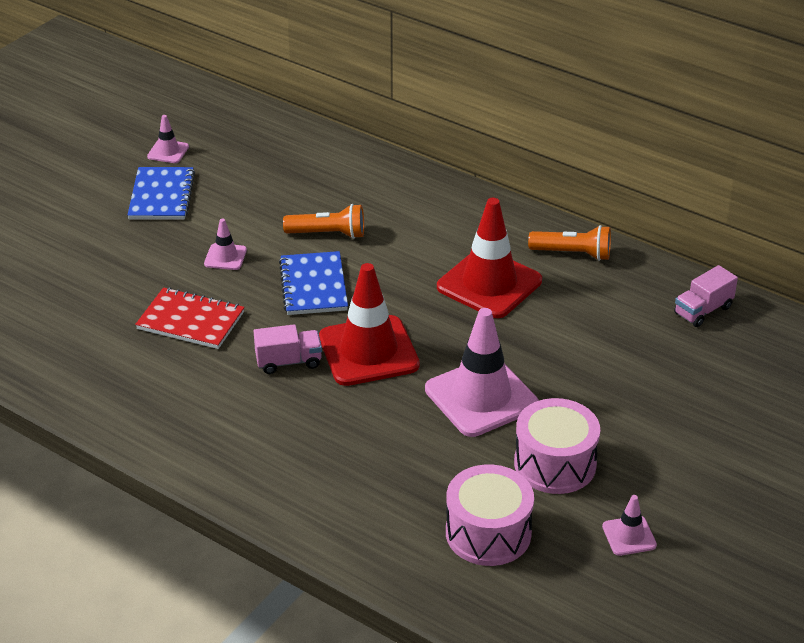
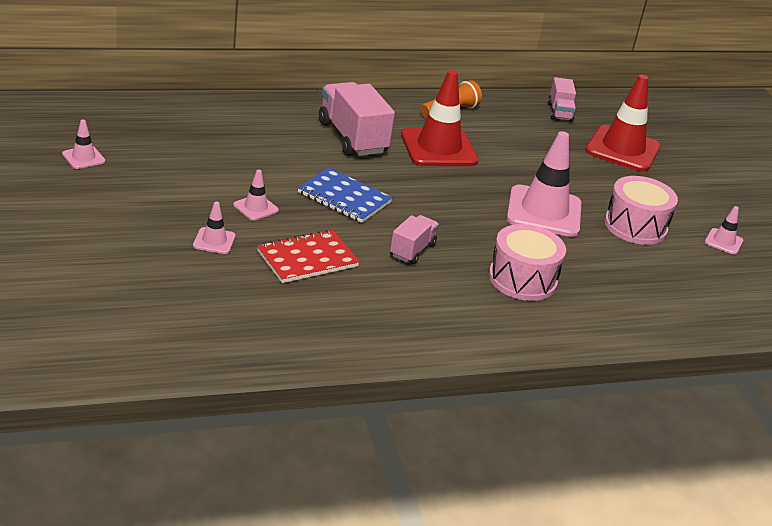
camera: 55 degrees left, 5 degrees down
(147, 268) = (214, 241): none -> pink traffic cone
(161, 196) = (135, 189): blue notebook -> none
(328, 234) = (296, 162): orange flashlight -> none
(368, 351) = (444, 219): red traffic cone -> red traffic cone (622, 149)
(420, 235) = (352, 138): none -> pink truck
(488, 533) = (671, 280): pink drum -> pink drum (522, 279)

